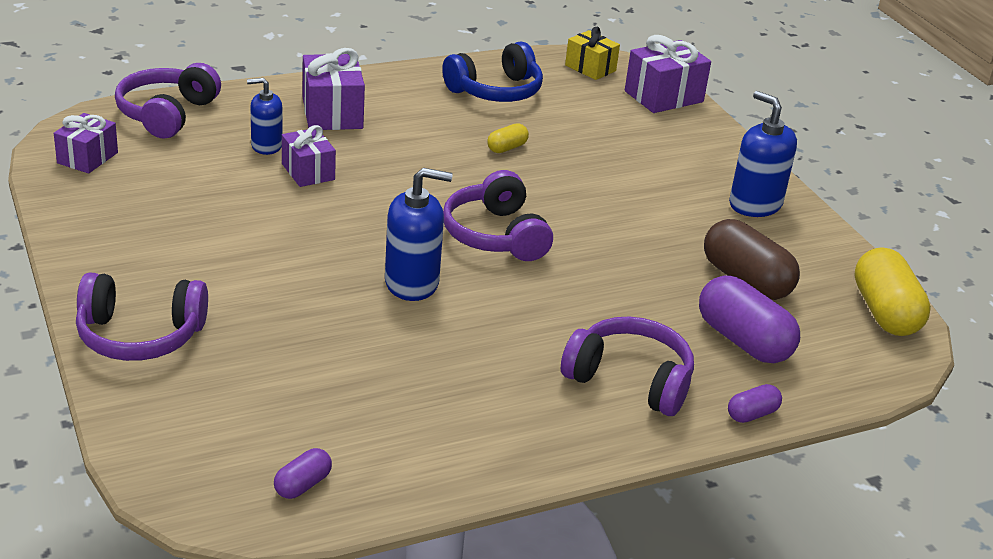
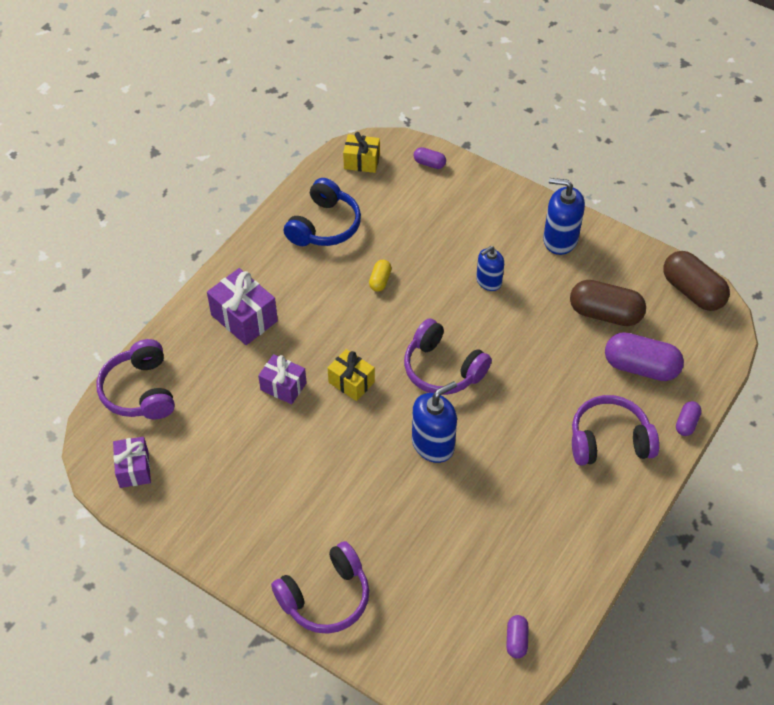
camera: 30 degrees left, 20 degrees up
(266, 146) = (234, 379): blue soap dispenser -> blue soap dispenser (488, 281)
(382, 200) = (351, 382): none -> yellow gift
(664, 96) = (429, 163): purple gift -> purple capsule
(885, 312) = (692, 291): yellow capsule -> brown capsule

